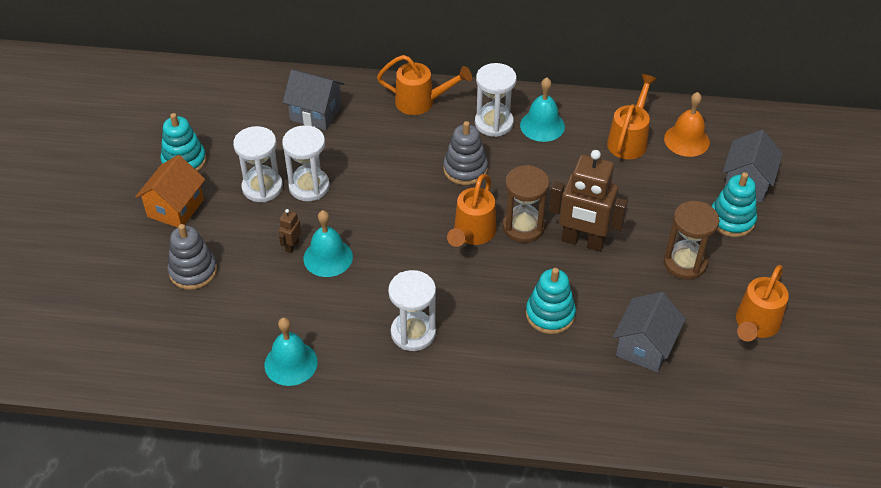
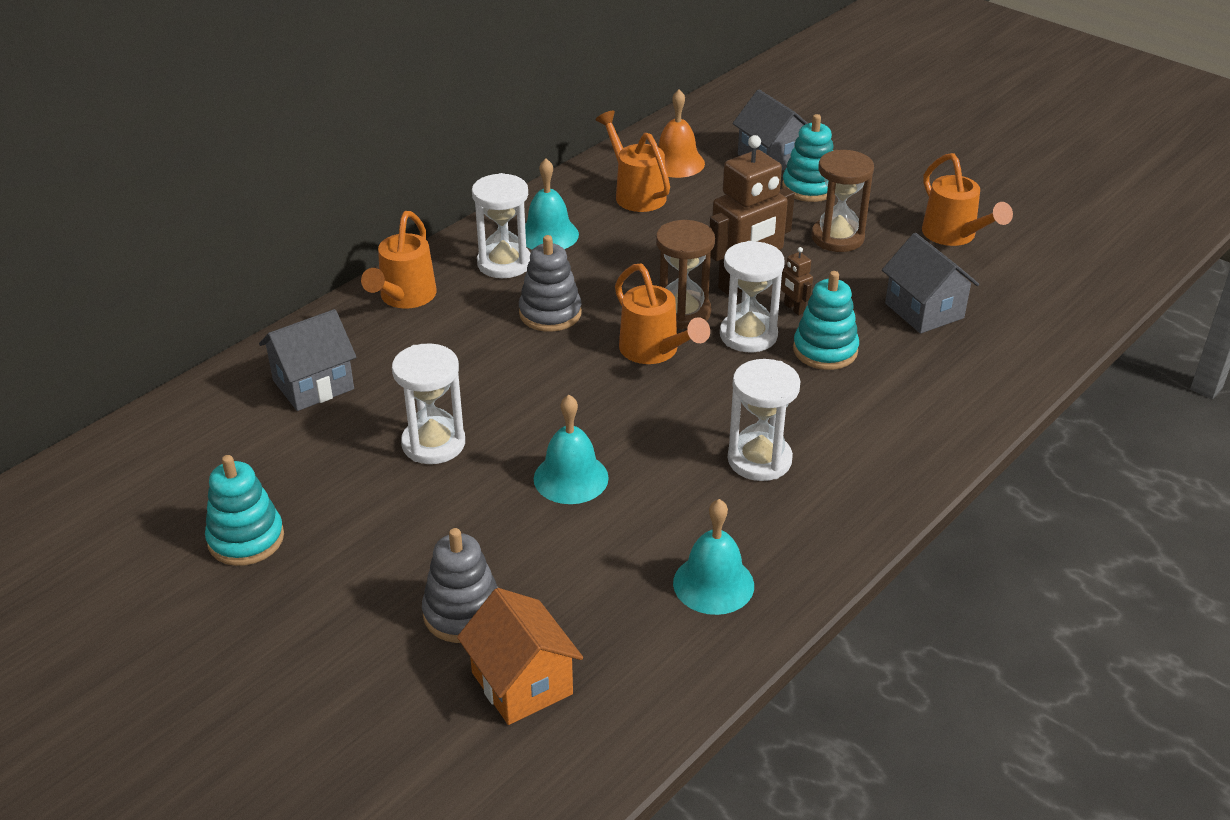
camera: 55 degrees left, 10 degrees down
(175, 208) = (325, 584): orange house -> orange house (522, 683)
(262, 187) = (386, 485): white hourglass -> white hourglass (748, 335)
(292, 246) = (518, 501): brown robot -> brown robot (794, 308)
(421, 102) = (404, 298): orange watering can -> orange watering can turned 150 degrees clockwise

